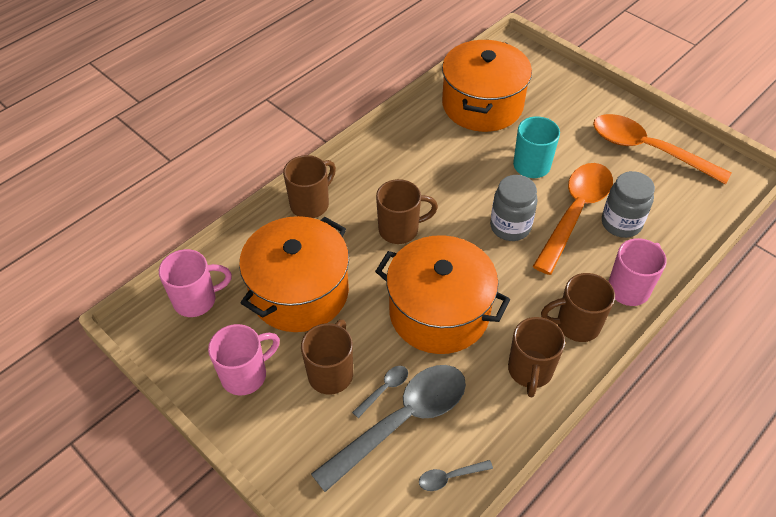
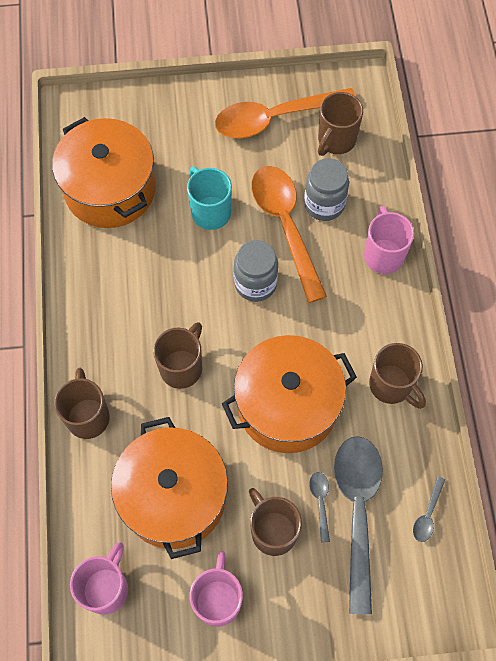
camera: 50 degrees left, 15 degrees up
(576, 325) = (381, 319): brown mug -> brown mug (336, 140)

